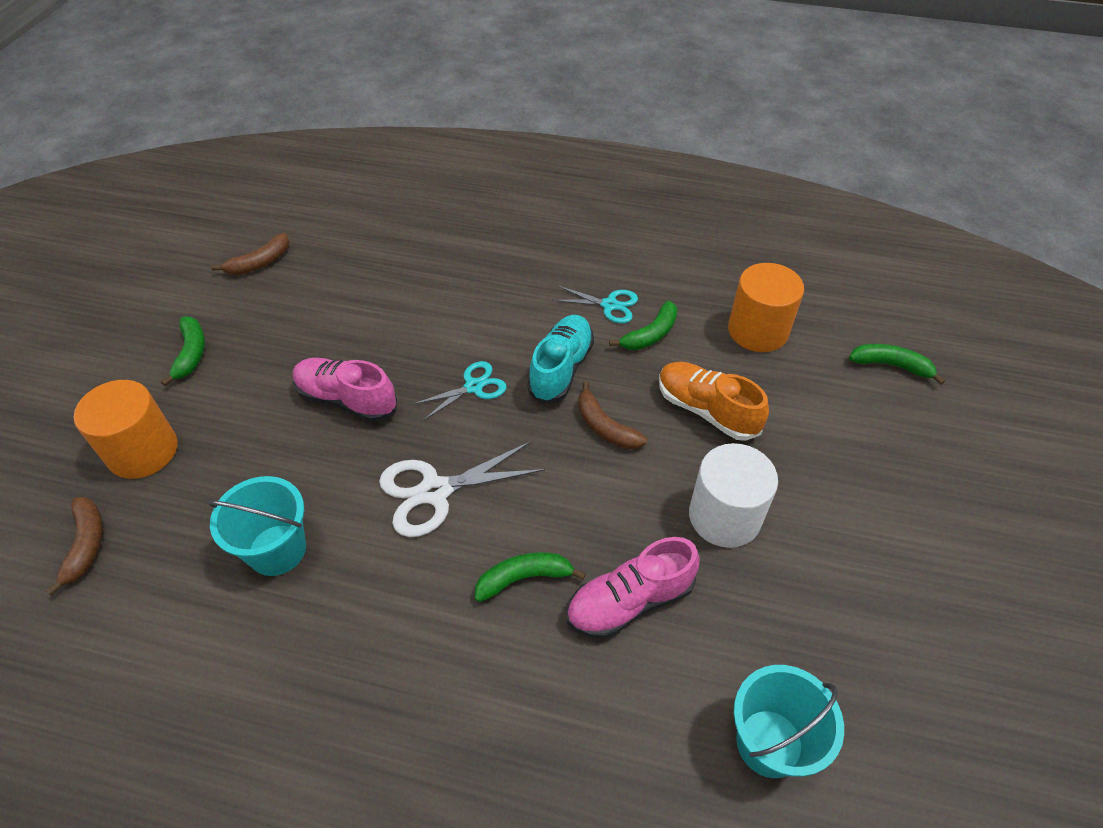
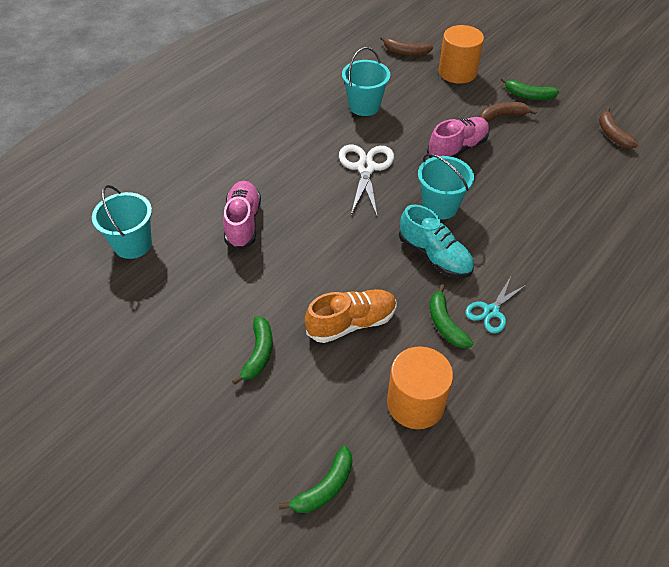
camera: 115 degrees right, 0 degrees up
(473, 387) = (440, 206): turquoise scissors -> turquoise bucket
(524, 578) = (287, 186): green banana -> green banana (259, 353)
(605, 427) = (369, 259): brown banana -> brown banana (502, 116)
(724, 516) = (263, 290): white cylinder -> none

